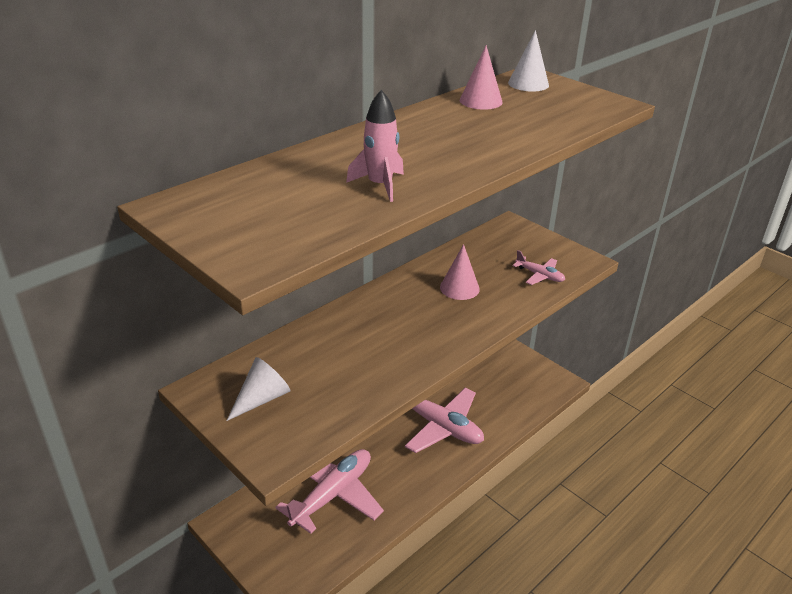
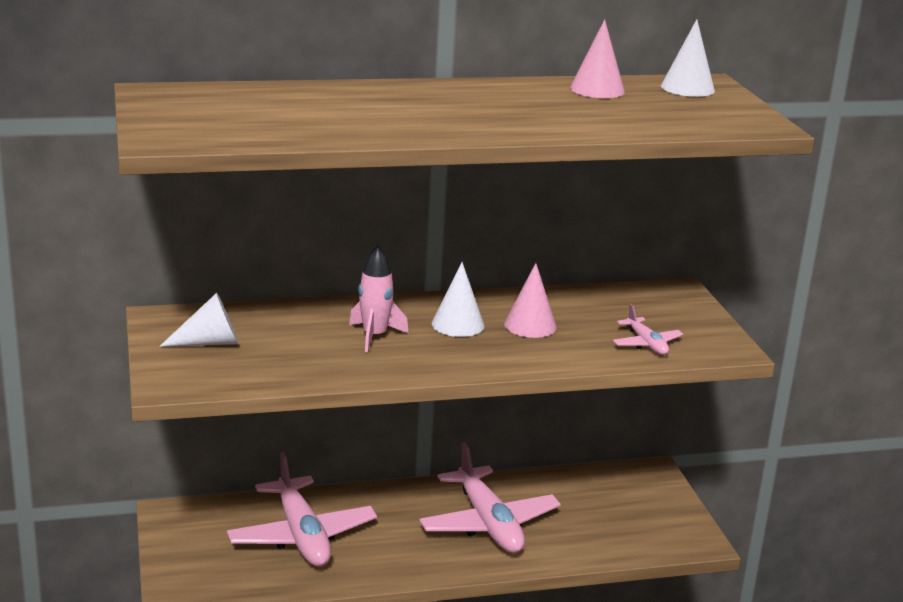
camera: 30 degrees right, 10 degrees down
(332, 494) = (301, 536): pink plane -> pink plane turned 90 degrees clockwise
(380, 185) = (361, 122): pink rocket -> pink rocket (375, 336)
(415, 306) = (458, 324): none -> white cone

